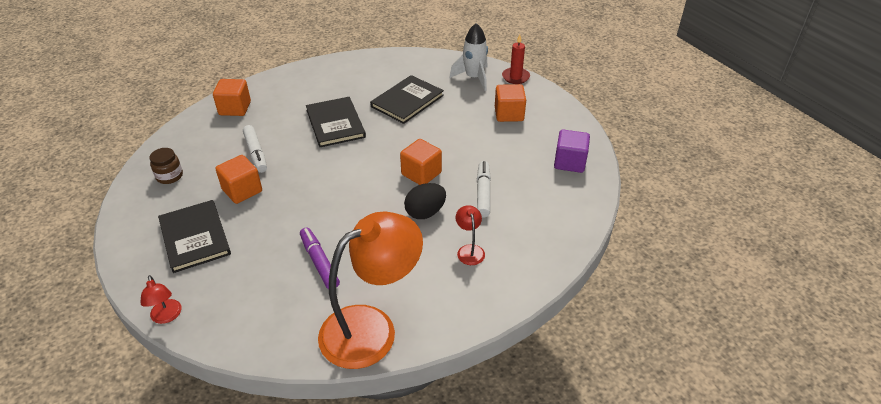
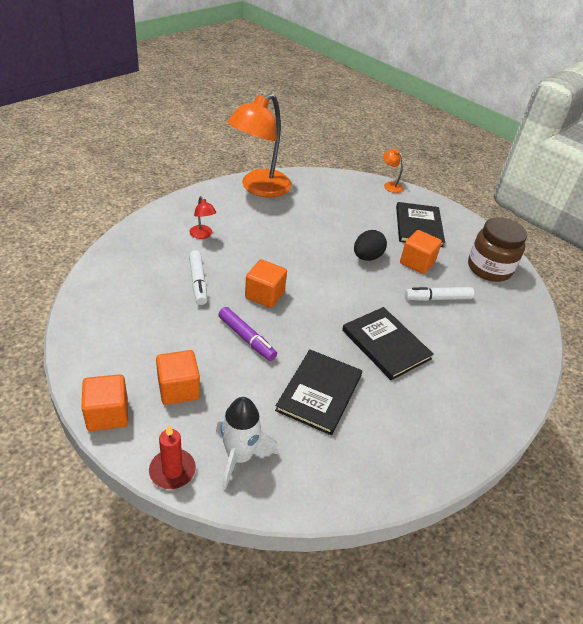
camera: 160 degrees right, 0 degrees up
(167, 316) = (390, 185): red lamp -> orange lamp
(169, 176) = (489, 268): brown jar -> brown jar, size x1.88
(194, 237) = (418, 226): black book -> black book turned 45 degrees clockwise
(235, 108) = (511, 351): orange cube -> orange cube (107, 414)
(256, 153) = (437, 298): white marker -> white marker turned 60 degrees counterclockwise
(319, 262) = (315, 218): purple marker -> purple marker (247, 338)
(425, 212) = (248, 260): black egg -> black egg (367, 257)
(569, 162) = (104, 326): purple cube -> none

